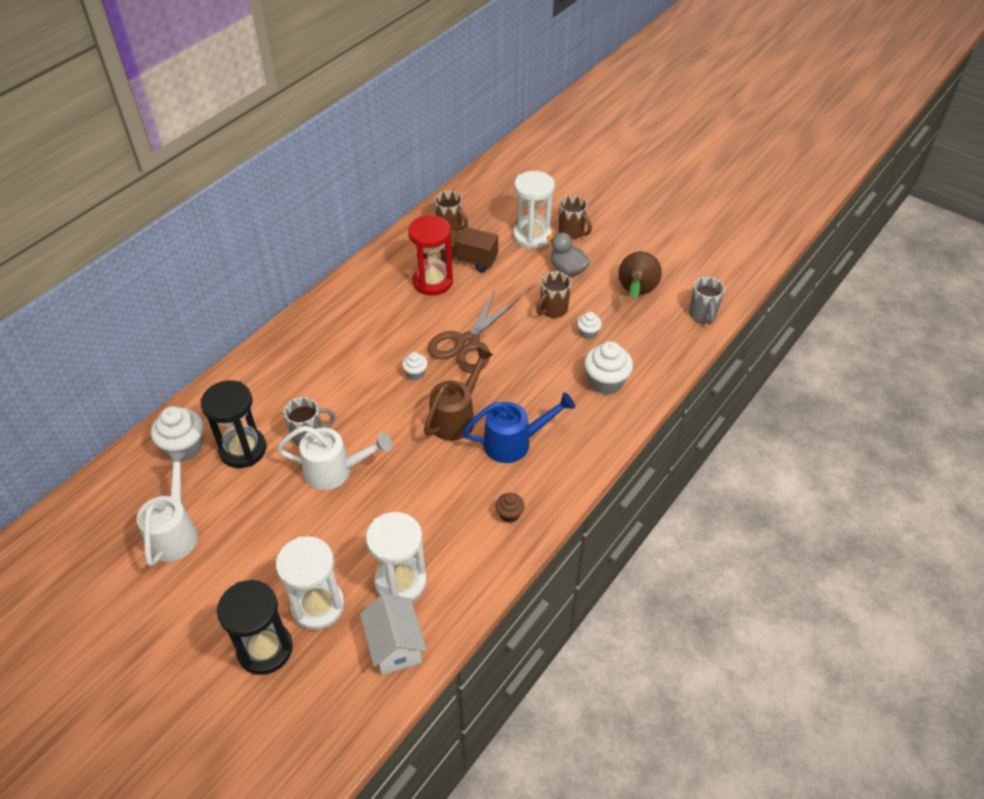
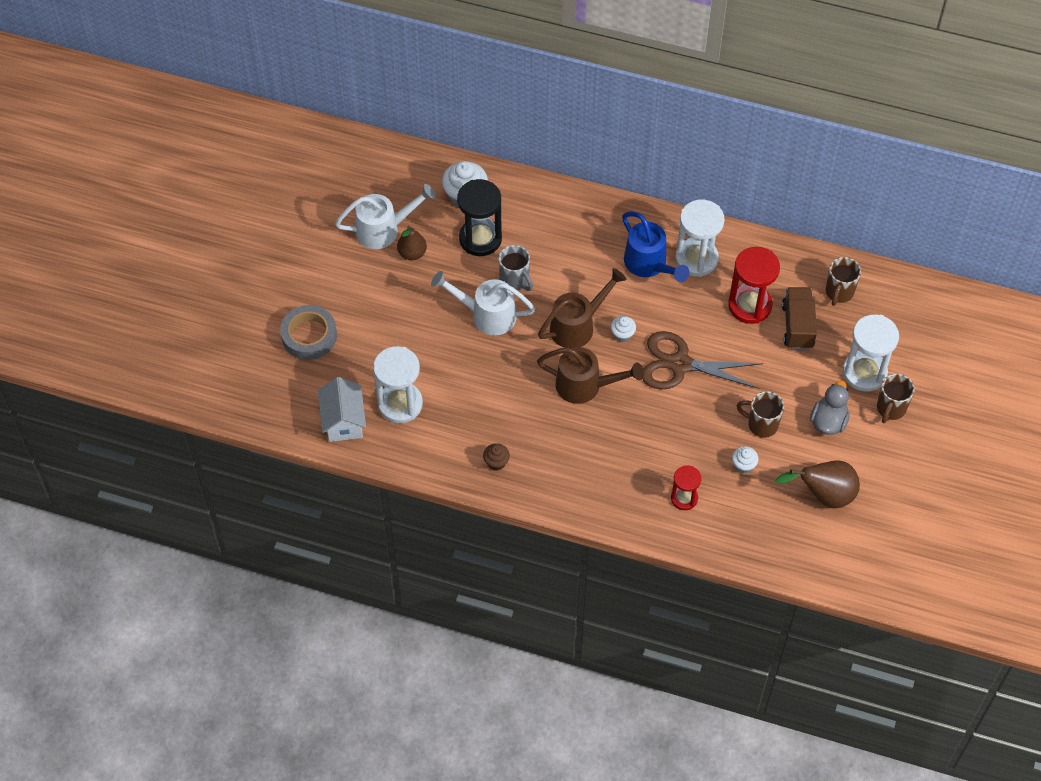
camera: 70 degrees right, 10 degrees up
(221, 514) = (412, 253): none -> brown pear
(265, 649) = (309, 336): black hourglass -> grey tape
(318, 606) = (357, 355): white hourglass -> white hourglass (696, 259)
(335, 471) = (487, 315): white watering can -> white watering can turned 120 degrees clockwise
(388, 403) = (577, 326): none -> brown watering can
(395, 645) = (343, 421): white house -> white house turned 60 degrees counterclockwise
(514, 442) = (575, 442): blue watering can -> blue watering can (649, 264)
(606, 382) = (684, 498): white cupcake -> red hourglass
(702, 315) = (821, 566): grey mug -> none

